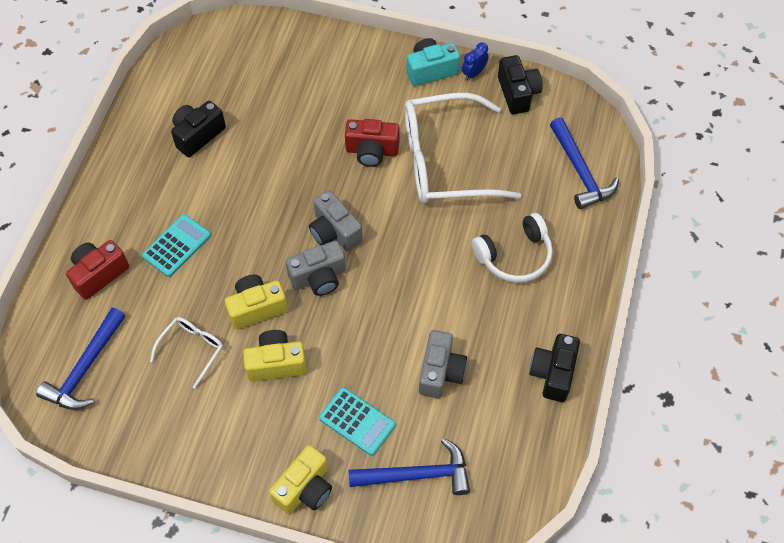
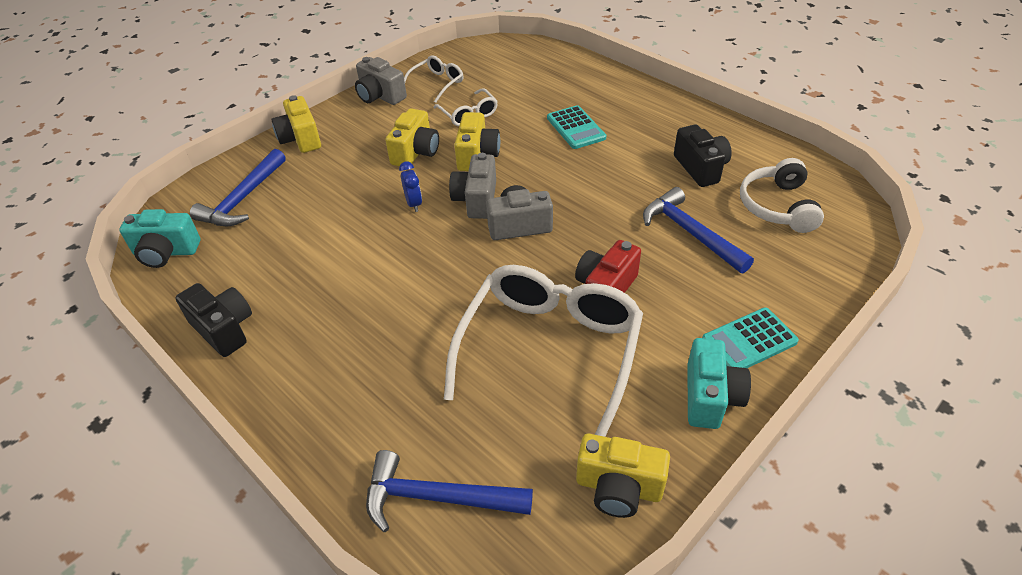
camera: 120 degrees right, 15 degrees down
(86, 368) = (497, 66): blue hammer -> blue hammer (690, 233)
(99, 274) = (577, 86): red camera -> none
(145, 412) = (437, 83): none -> white glasses
(357, 421) = (321, 180): turquoise calculator -> turquoise calculator (749, 341)
(440, 372) = (310, 246): grey camera -> grey camera (380, 96)
(473, 73) = (683, 447): blue clock -> blue clock (414, 204)
(513, 486) = (166, 252): none -> turquoise camera
(514, 256) = (376, 360): white headphones -> white headphones (778, 206)
(517, 93) = (618, 487): black camera -> yellow camera

